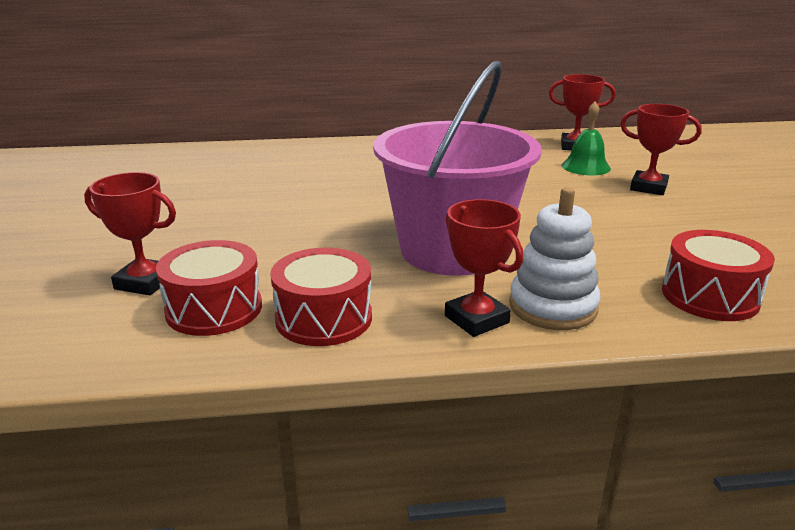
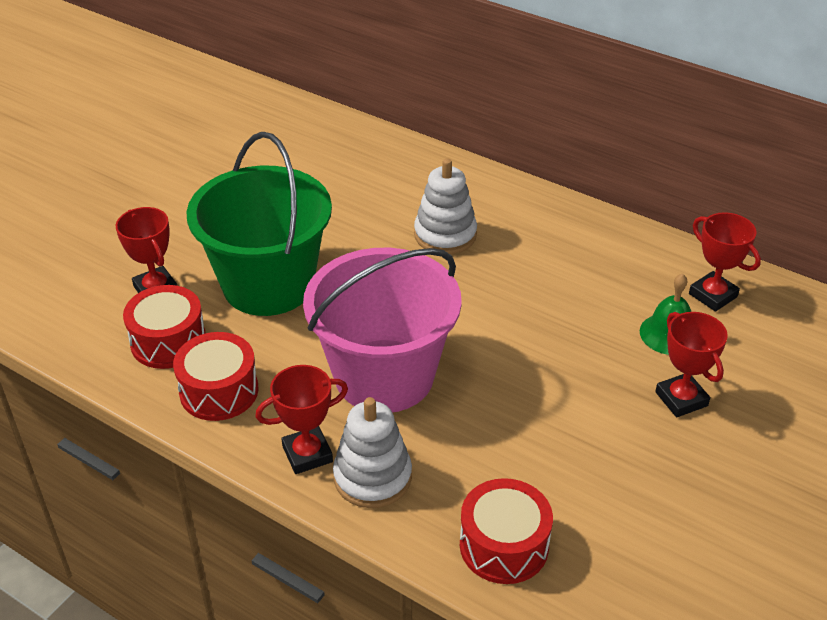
camera: 40 degrees right, 15 degrees up
(261, 240) = (268, 284): none -> green bucket
(365, 173) = (445, 235): none -> white stacking toy
(476, 319) = (307, 454): red trophy -> red trophy turned 60 degrees clockwise

